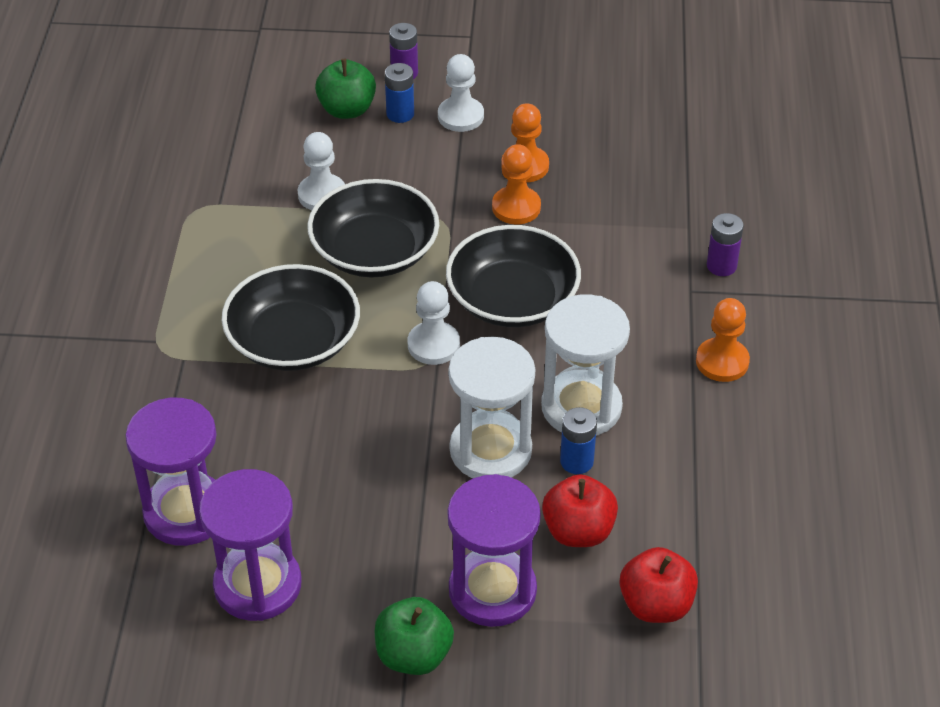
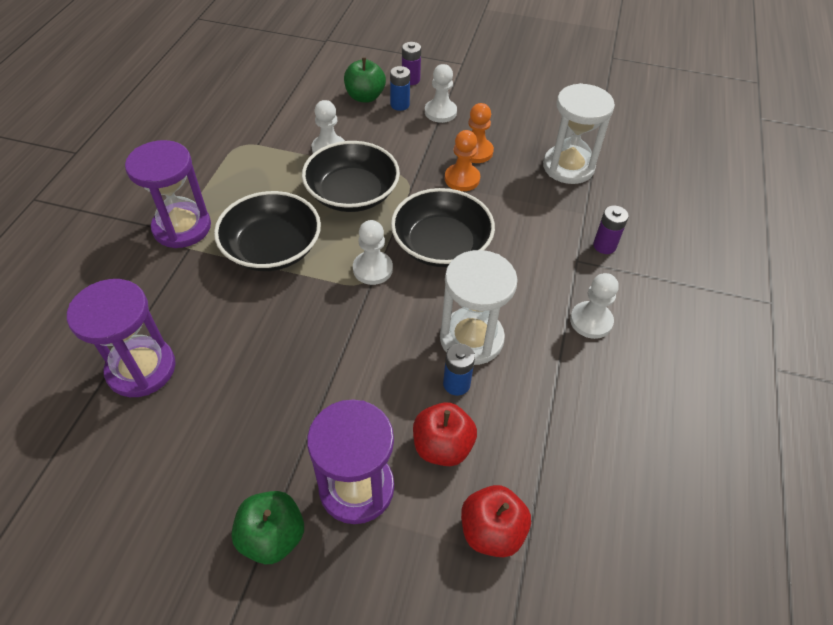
camera: 10 degrees right, 5 degrees up
(257, 585) = (170, 443): purple hourglass -> purple hourglass (182, 227)
(490, 450) = (391, 361): white hourglass -> white hourglass (568, 167)
(722, 361) = (591, 321): orange pawn -> white pawn

